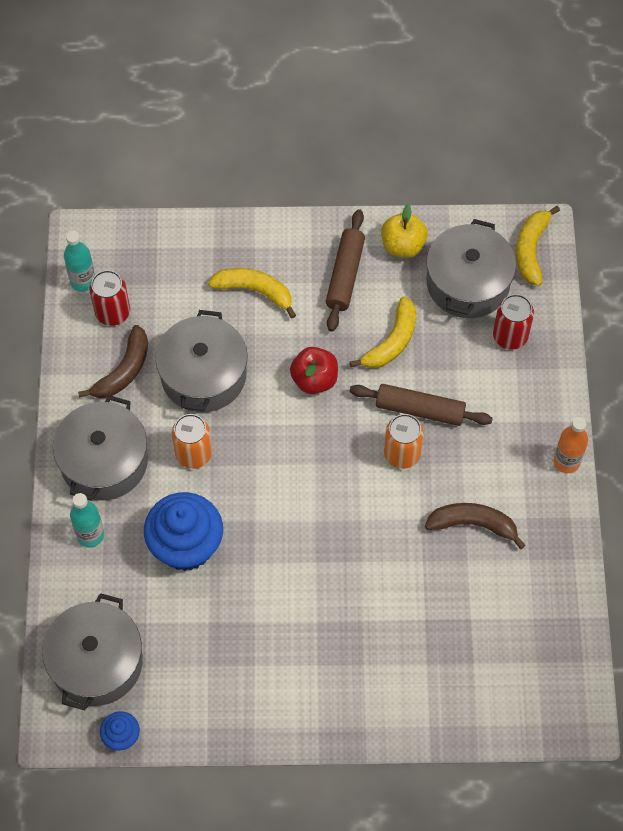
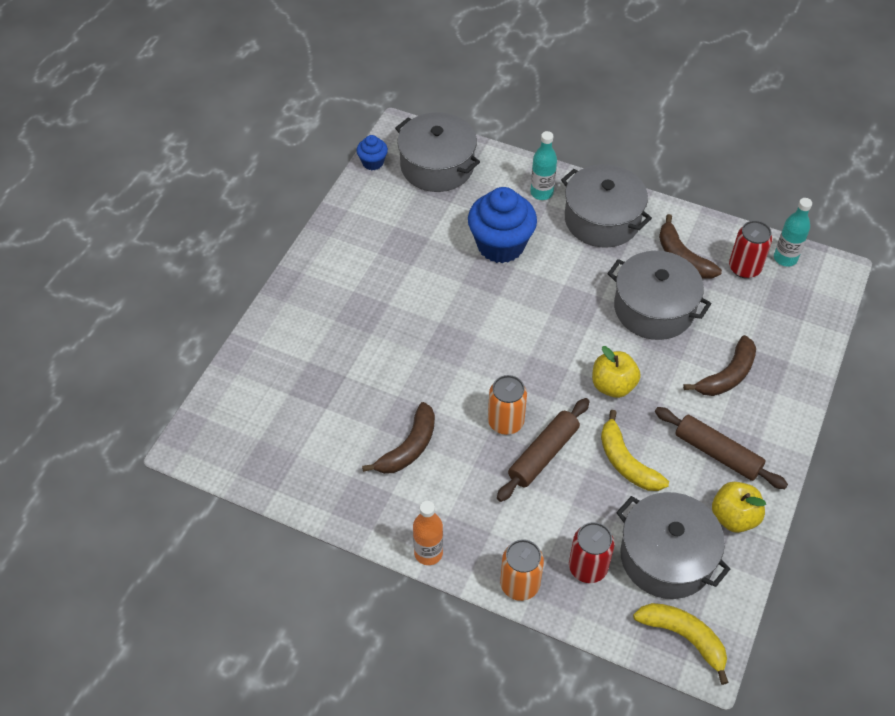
camera: 115 degrees right, 10 degrees down
(193, 454) = (580, 277): orange can -> orange can (520, 584)
(255, 291) = (727, 375): yellow banana -> brown banana
(314, 379) = (613, 385): red apple -> yellow apple

